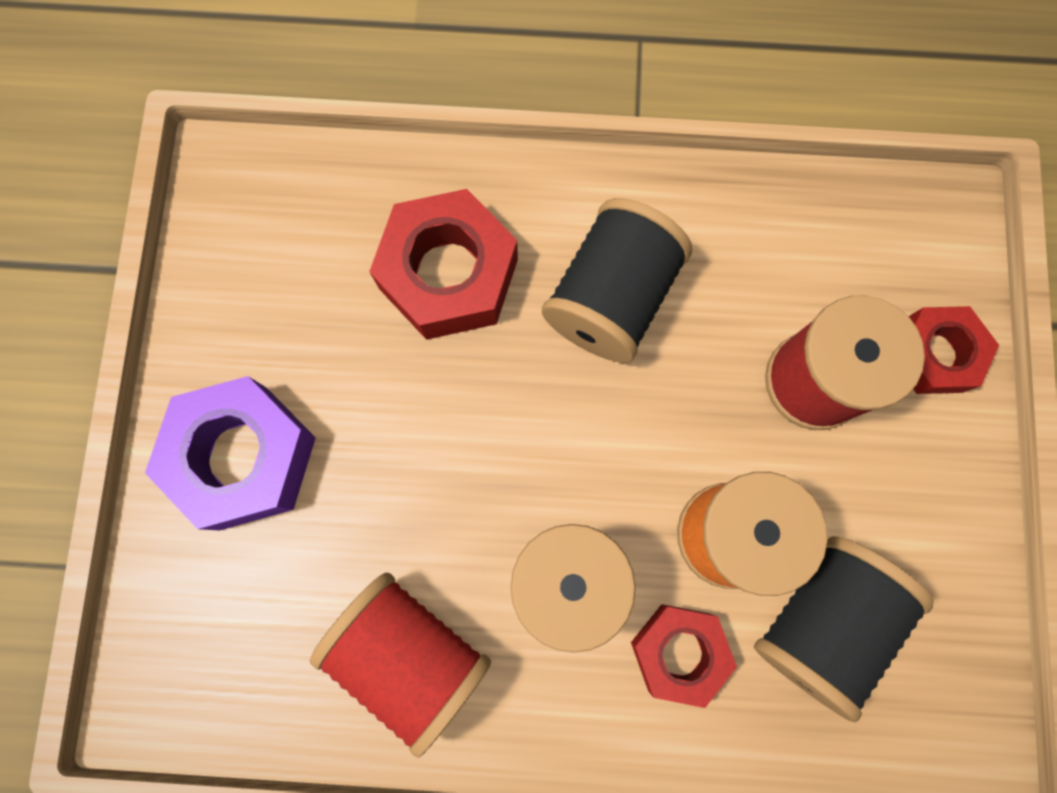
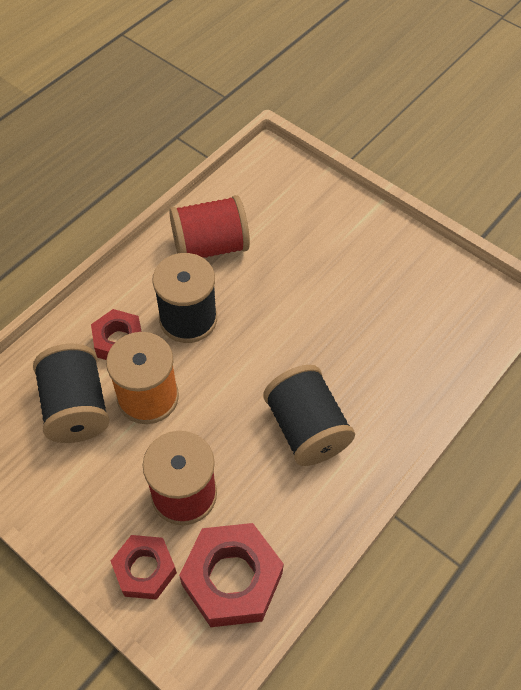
camera: 125 degrees right, 20 degrees down
(243, 457) = (346, 236): purple nut -> none
(448, 274) = (375, 364): red nut -> red nut (232, 579)

